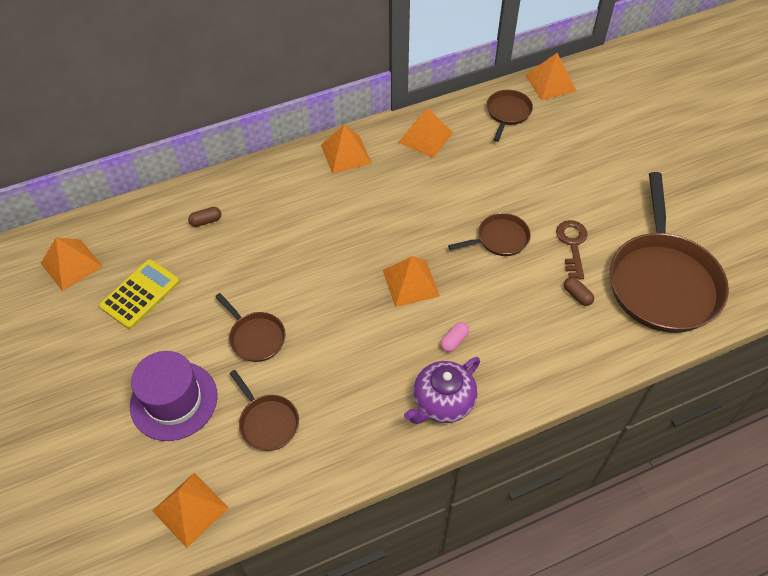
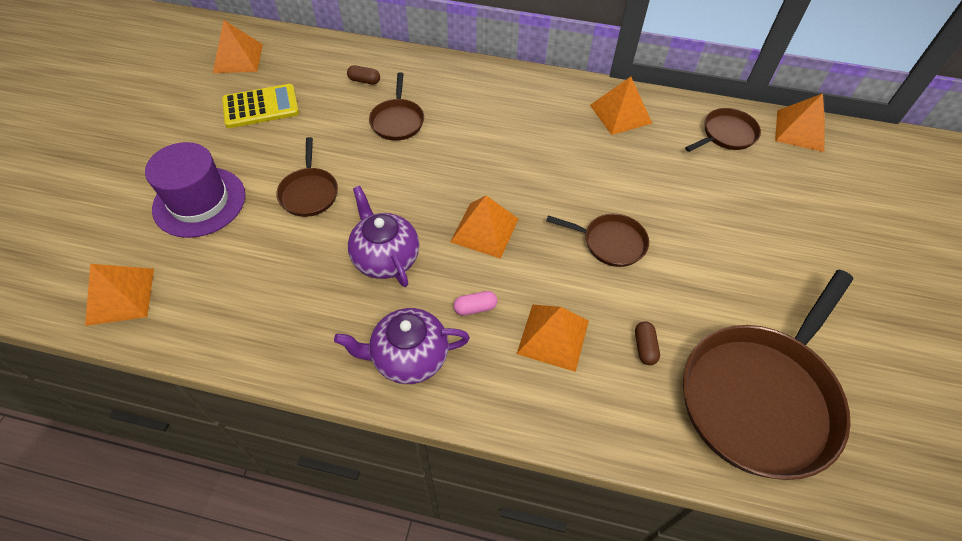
camera: 35 degrees right, 0 degrees up
(267, 422) = (247, 268): brown pan -> brown pan (397, 121)
(346, 154) = (532, 90): orange pyramid -> orange pyramid (553, 336)
(361, 347) = (385, 258): none -> purple teapot
(572, 245) = (685, 294): brown key -> none

